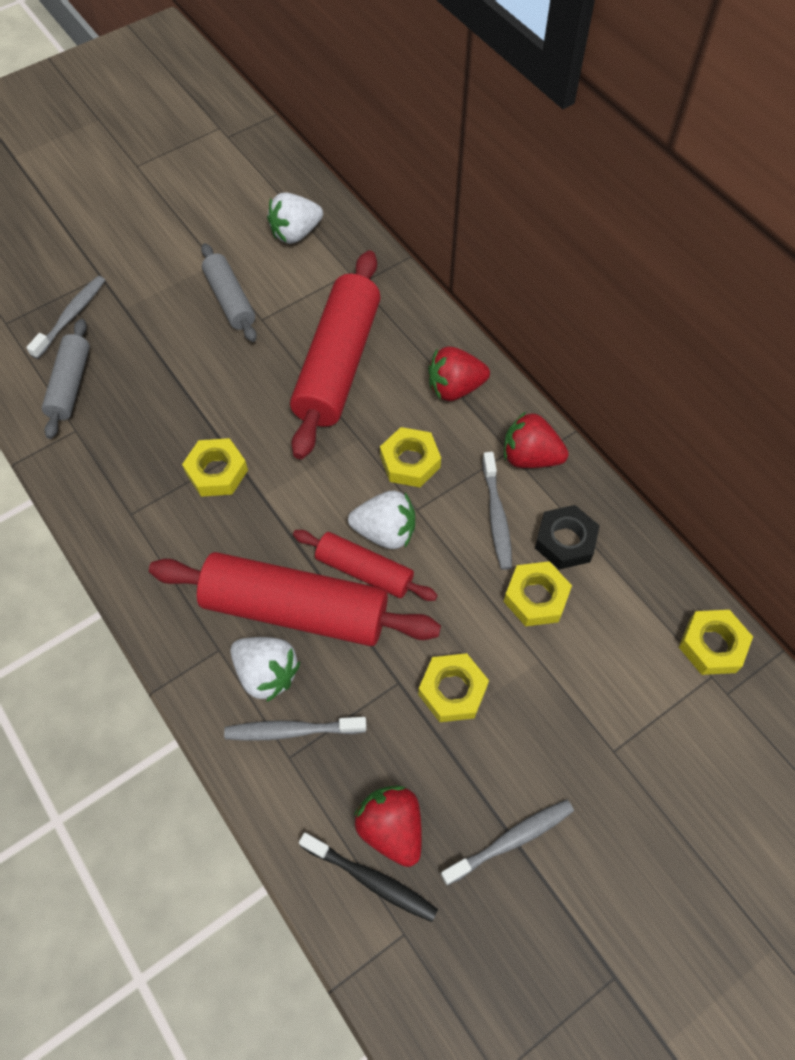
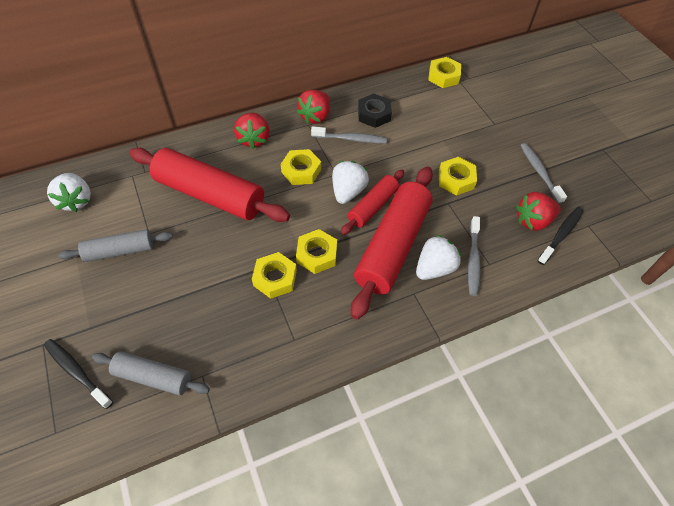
camera: 80 degrees left, 5 degrees down
(71, 316) = (77, 372): grey toothbrush -> black toothbrush
(536, 597) = (405, 133): yellow nut -> yellow nut (317, 254)

